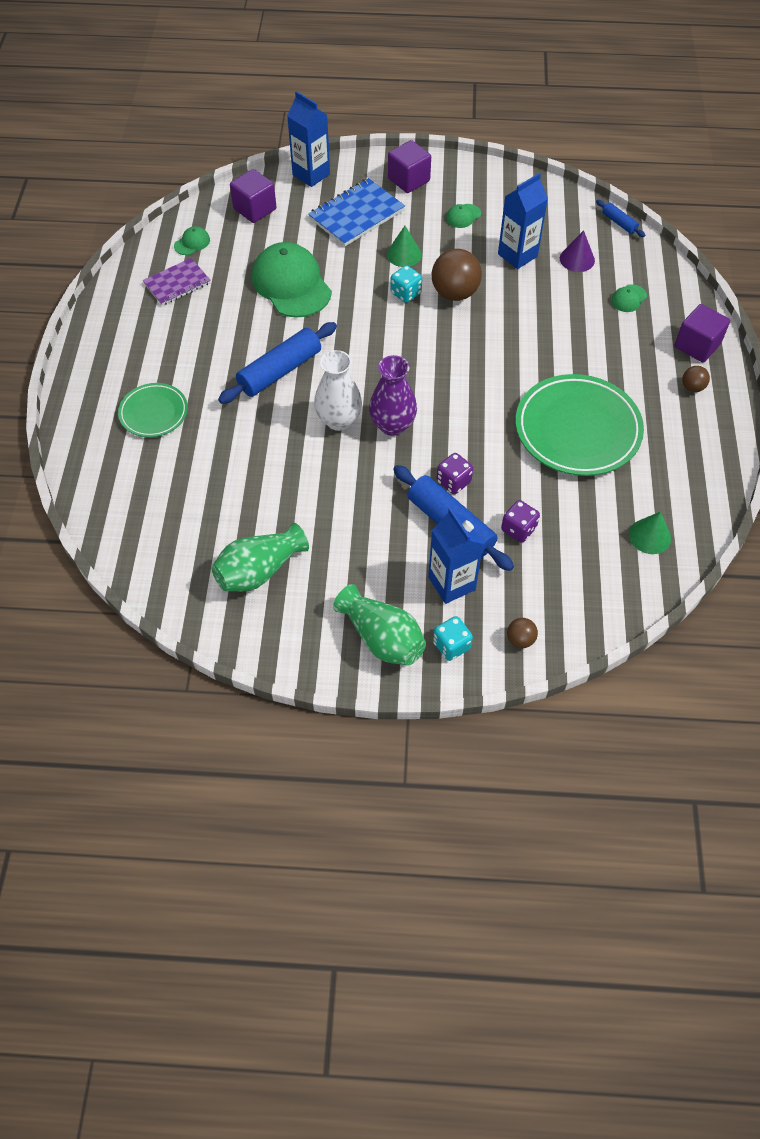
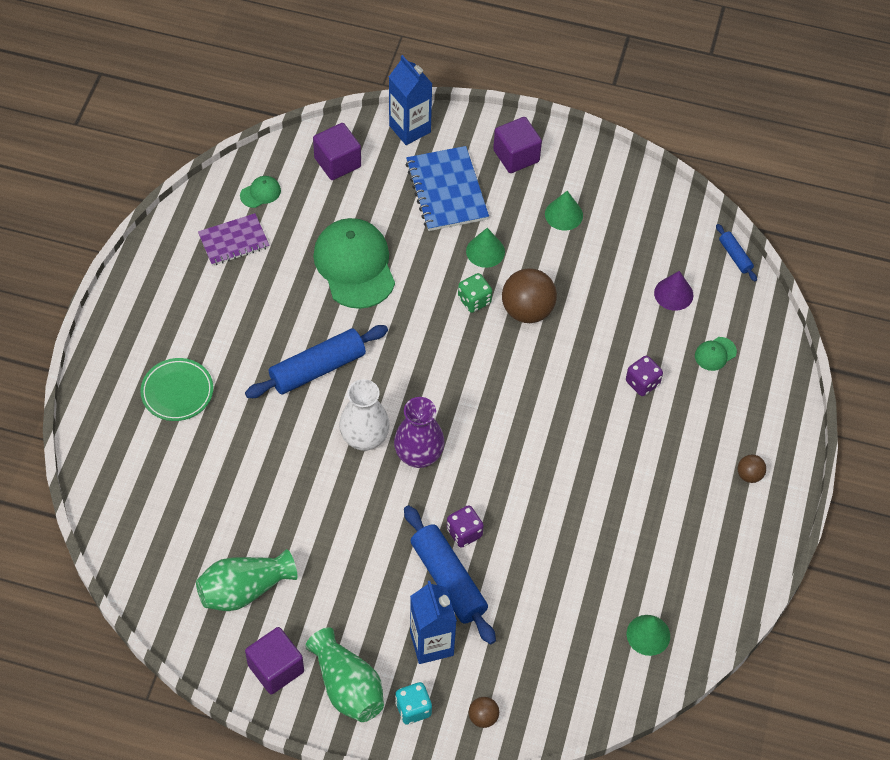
camera: 10 degrees right, 0 degrees up
(356, 215) = (447, 190): blue notebook -> blue notebook turned 75 degrees counterclockwise
(405, 293) = (474, 300): turquoise dice -> green dice
(463, 216) = (563, 214): green cap -> green cone
(517, 255) = (609, 276): blue carton -> none
(518, 529) = (516, 599): purple dice -> purple dice (642, 383)
(577, 429) = (610, 499): green plate -> none
(697, 345) = (771, 426): purple cube -> purple cube (276, 668)

